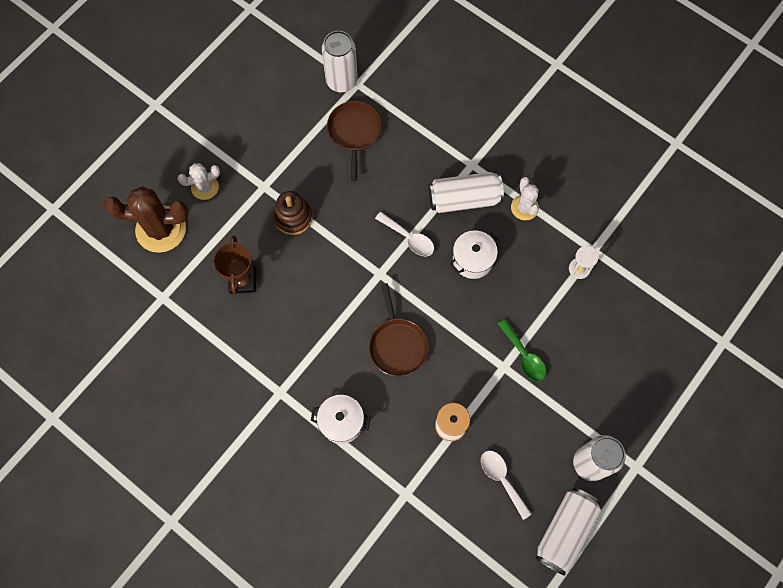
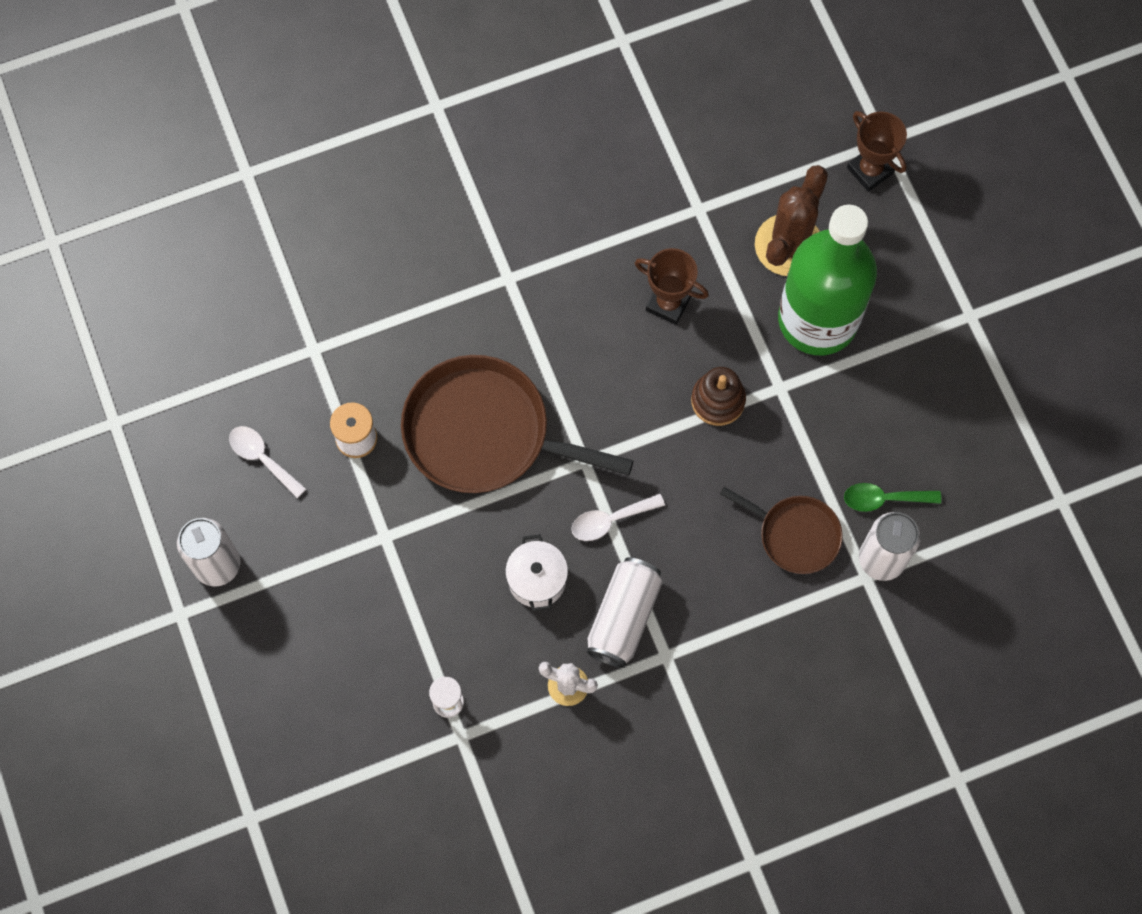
camera: 120 degrees right, 0 degrees up
(79, 207) = (870, 170): none -> brown trophy
(205, 187) = (817, 319): white cactus -> green bottle
(341, 422) = (434, 325): white pot -> none
(397, 345) = (485, 433): brown pan -> brown pan, size x1.82
(502, 479) = (262, 458): white spoon -> white spoon turned 135 degrees counterclockwise
(523, 355) = (383, 567): green spoon -> green spoon (884, 499)
(565, 531) = (166, 491): white can -> none

